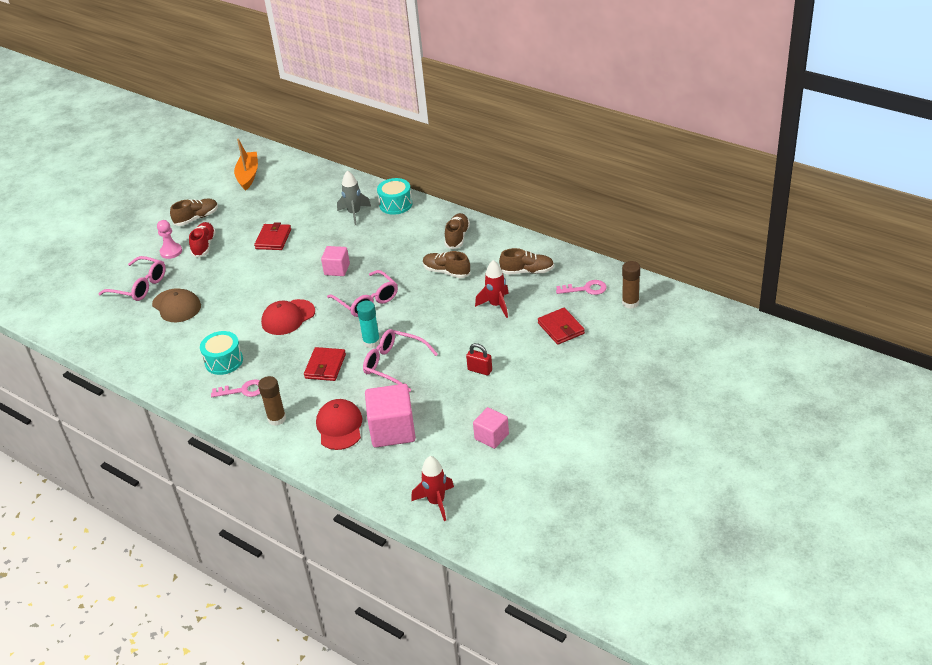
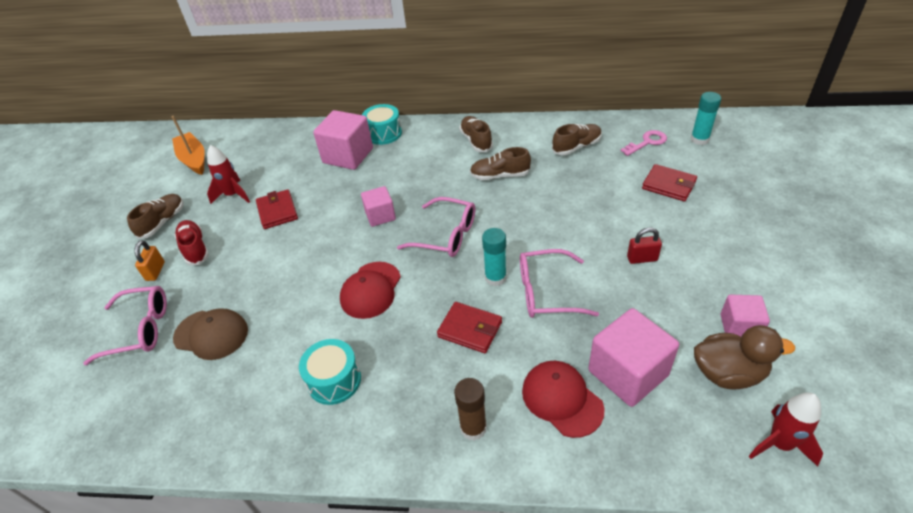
camera: 30 degrees left, 5 degrees up
(171, 252) = (155, 271): pink pawn -> orange padlock
(243, 390) = (394, 409): pink key -> none
(325, 366) = (470, 329): red wallet -> red wallet turned 45 degrees counterclockwise
(354, 213) = (348, 156): grey rocket -> pink cube
(452, 457) = (728, 373): none -> brown duck
(496, 305) = (583, 188): red rocket -> red rocket (233, 195)
(630, 303) = (699, 139): brown glue stick -> turquoise glue stick

